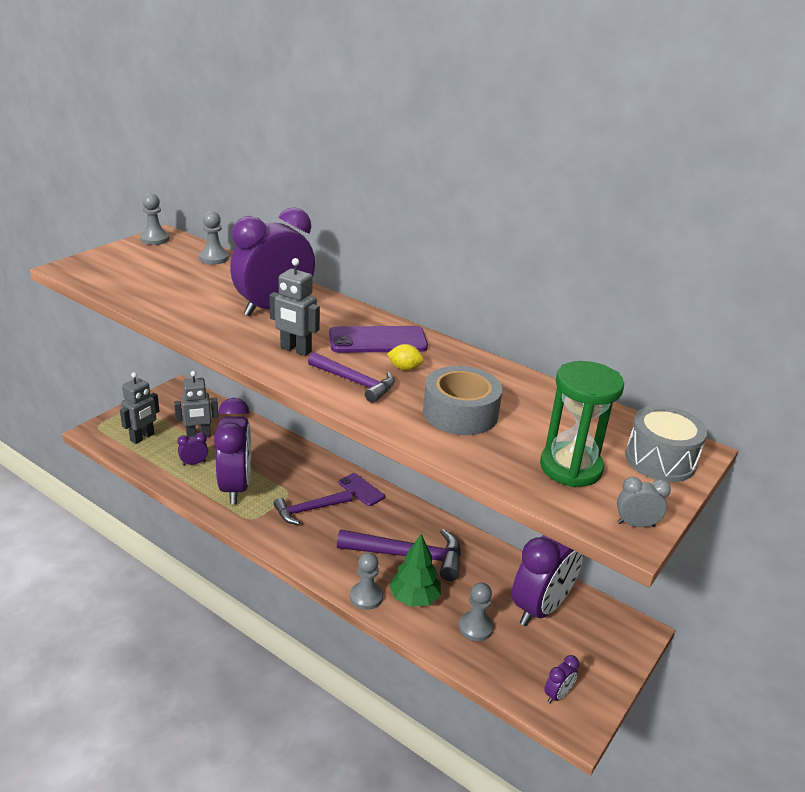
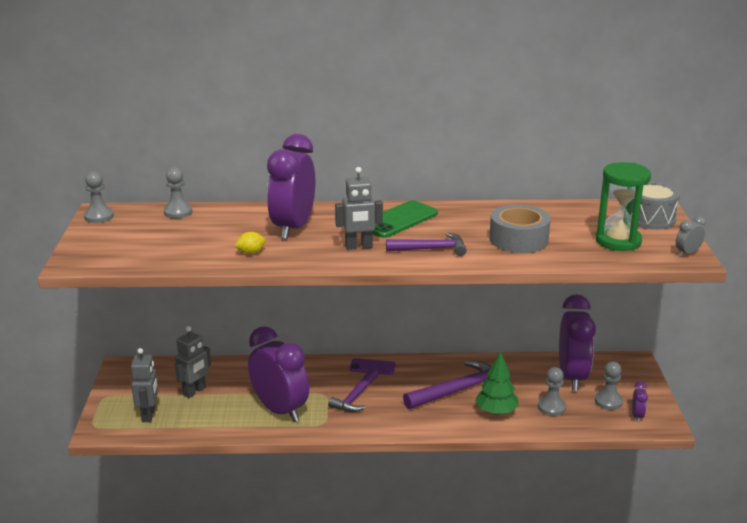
camera: 35 degrees left, 5 degrees down
(194, 463) = (222, 411): purple clock -> none
(366, 597) = (467, 427): grey pawn -> grey pawn (608, 401)
(378, 340) = (398, 220): purple phone -> green phone
(404, 368) = (444, 229): yellow lemon -> yellow lemon (251, 252)

